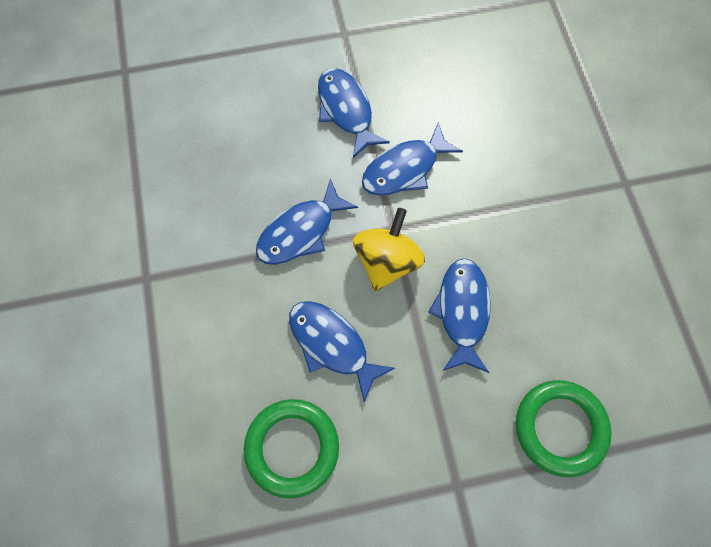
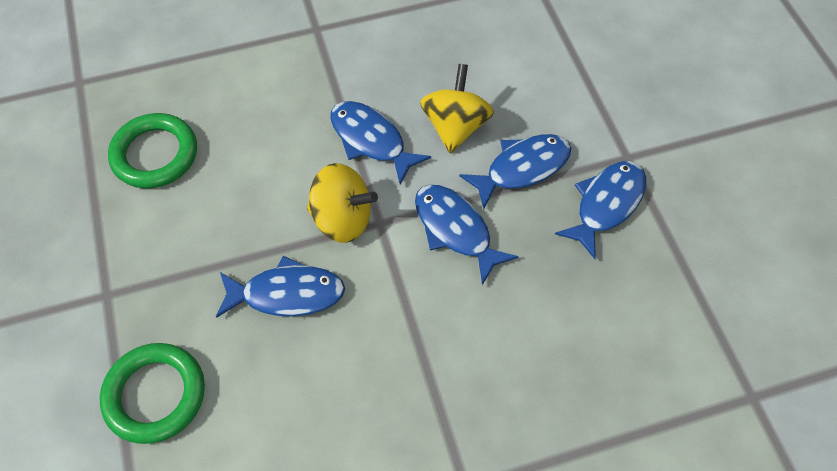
camera: 85 degrees right, 10 degrees down
(294, 158) = (455, 127): none -> yellow spinning top
(332, 344) = (252, 177): blue fish -> blue fish (606, 204)

